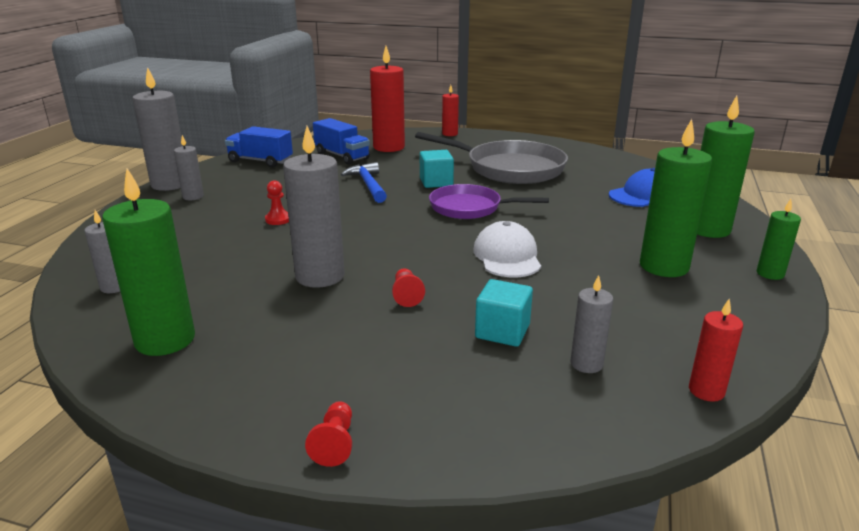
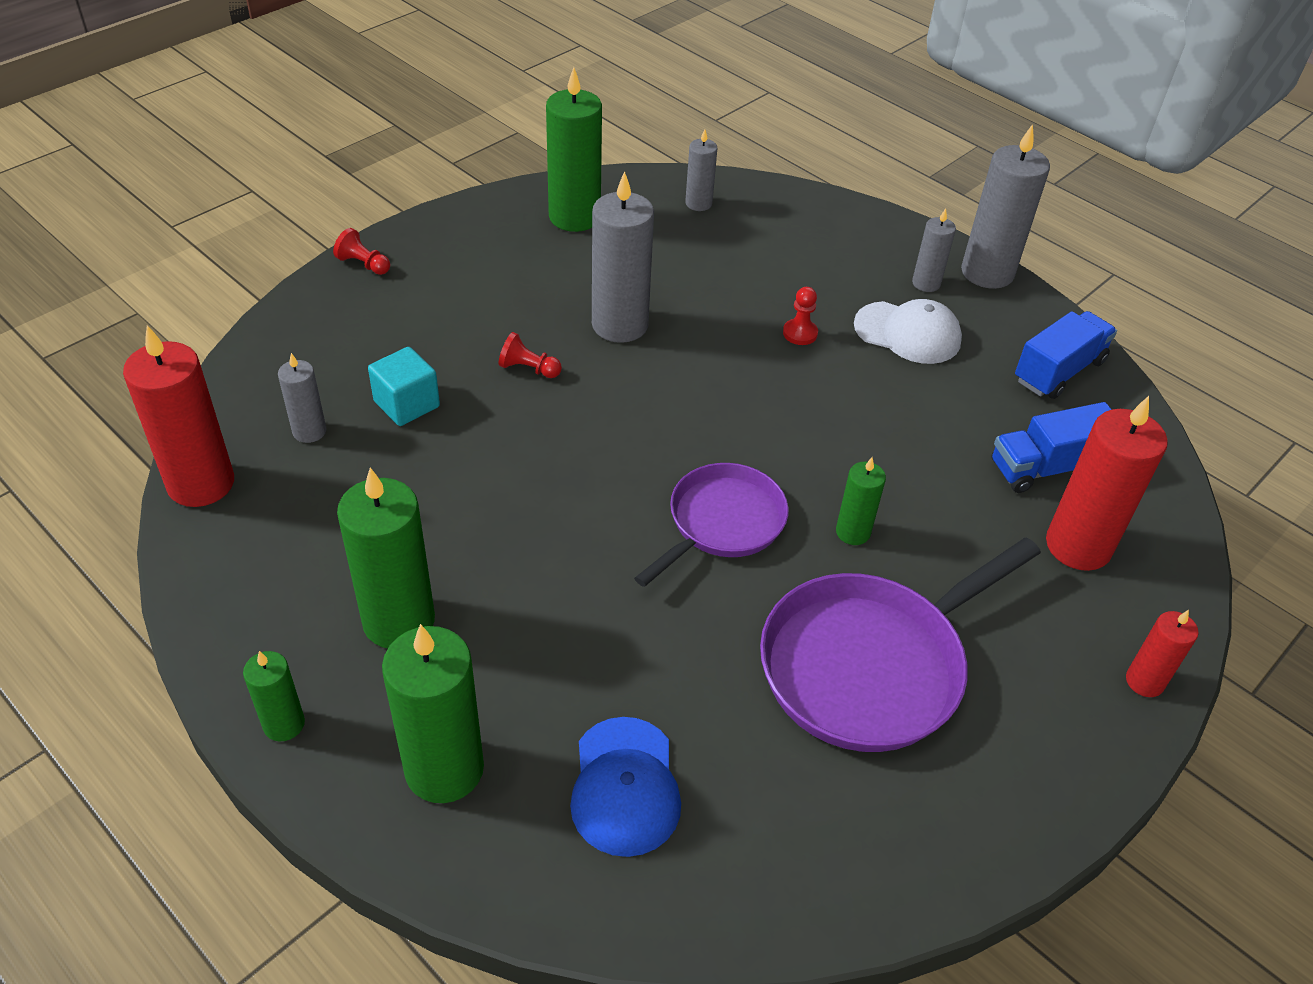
camera: 115 degrees right, 20 degrees up
(368, 185) = (883, 451): blue hammer -> none
(436, 182) = (853, 532): turquoise cube -> green candle
(507, 256) = (548, 485): white cap -> white cap (908, 333)
(509, 168) = (870, 665): grey pan -> purple pan
(706, 391) = (201, 483): red candle -> red candle, size x1.88

